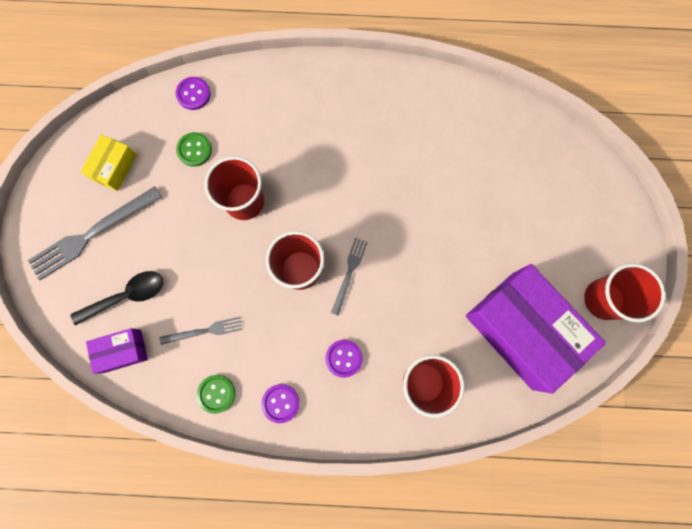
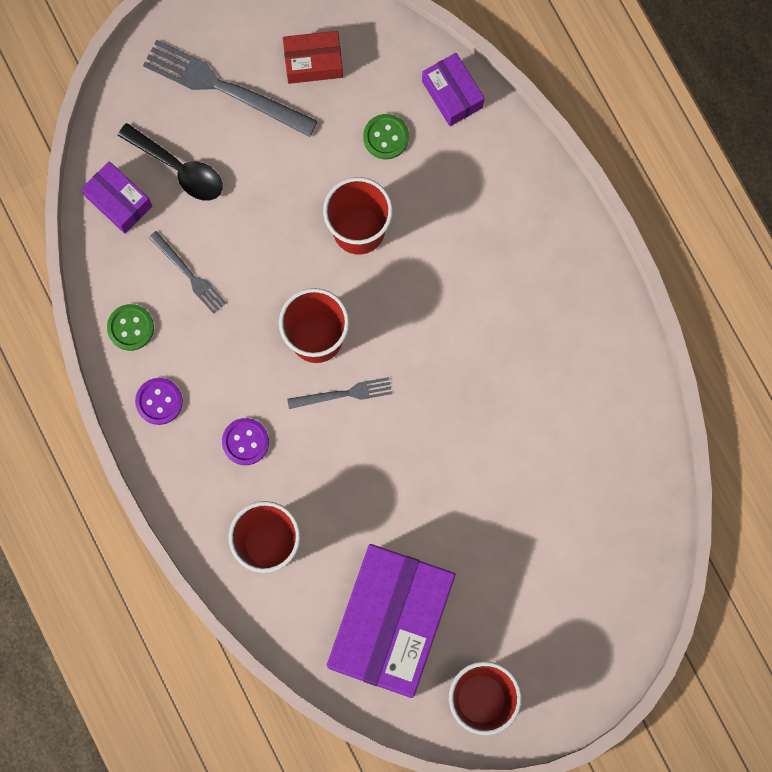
camera: 60 degrees right, 0 degrees up
(114, 167) = (313, 62): yellow box -> red box
(193, 94) = (452, 94): purple button -> purple box

